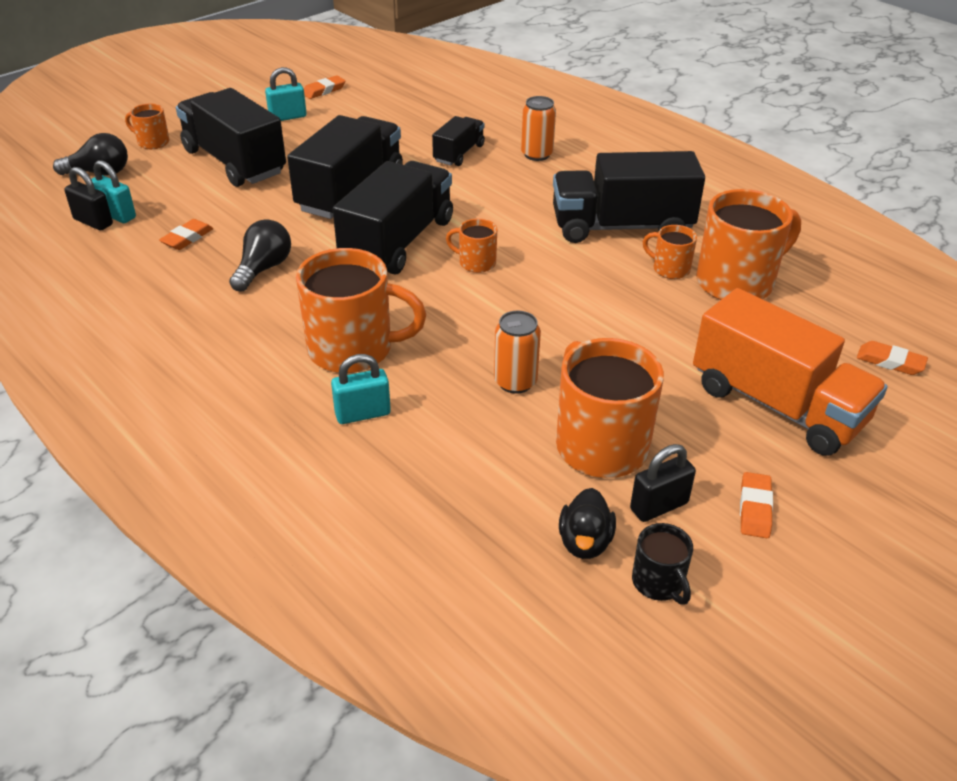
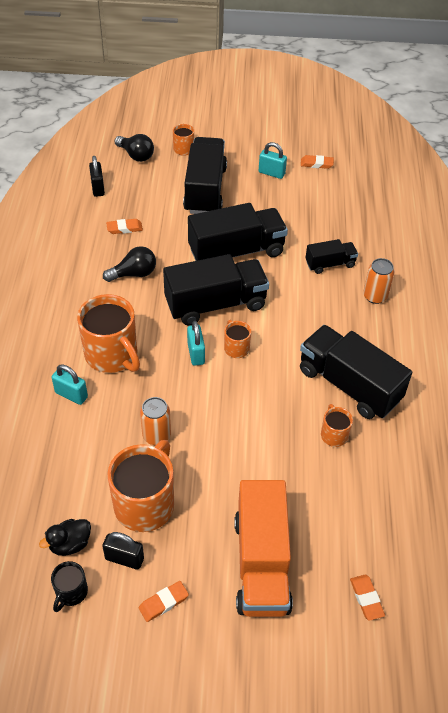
camera: 45 degrees right, 10 degrees up
(116, 215) = (112, 190): turquoise padlock -> turquoise padlock (196, 353)
(737, 282) = (359, 475): orange mug -> none

